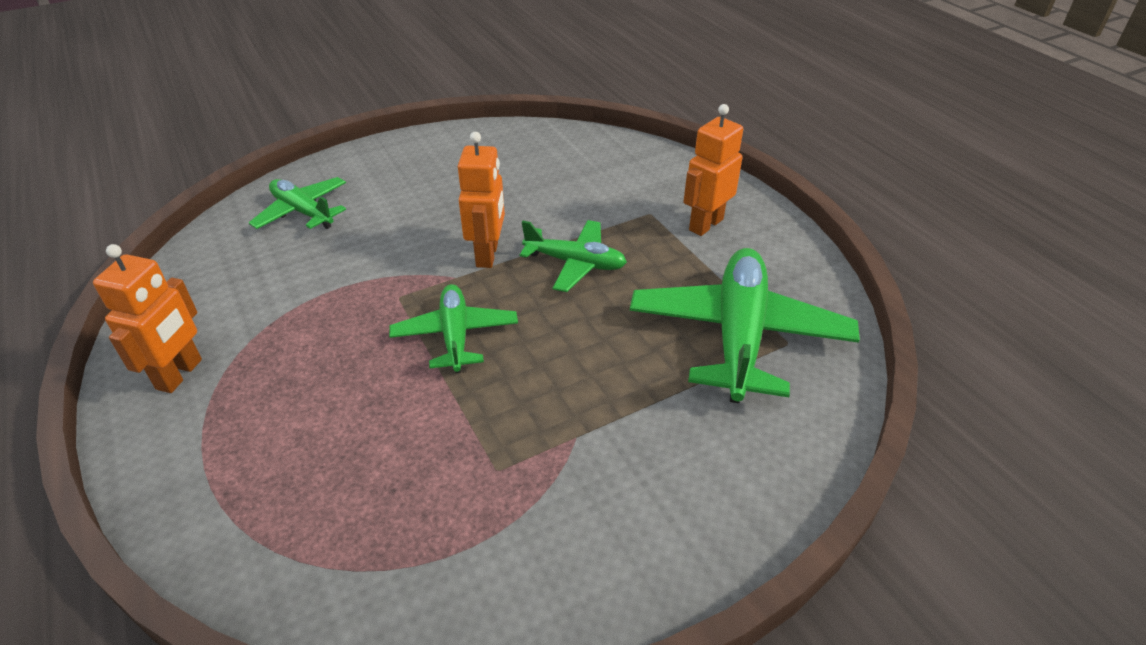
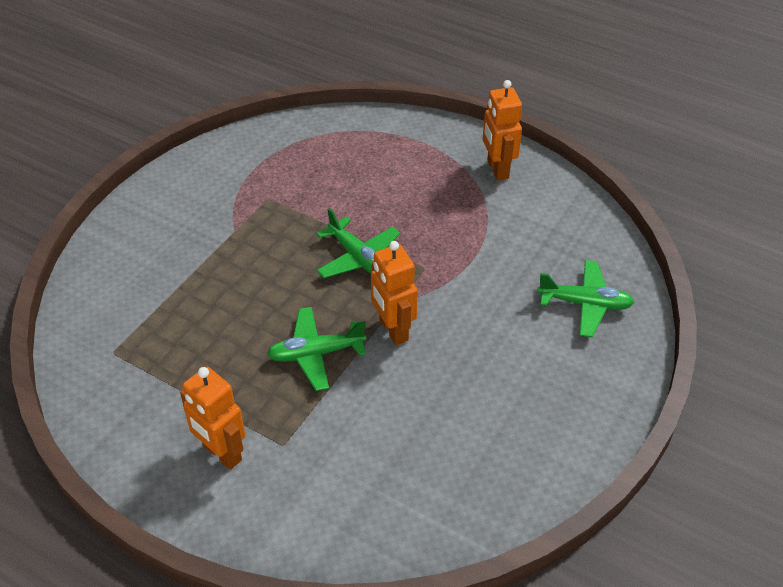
camera: 150 degrees right, 5 degrees up
(705, 224) = (222, 453): orange robot -> orange robot turned 120 degrees clockwise
(738, 335) = (153, 342): green plane -> none

